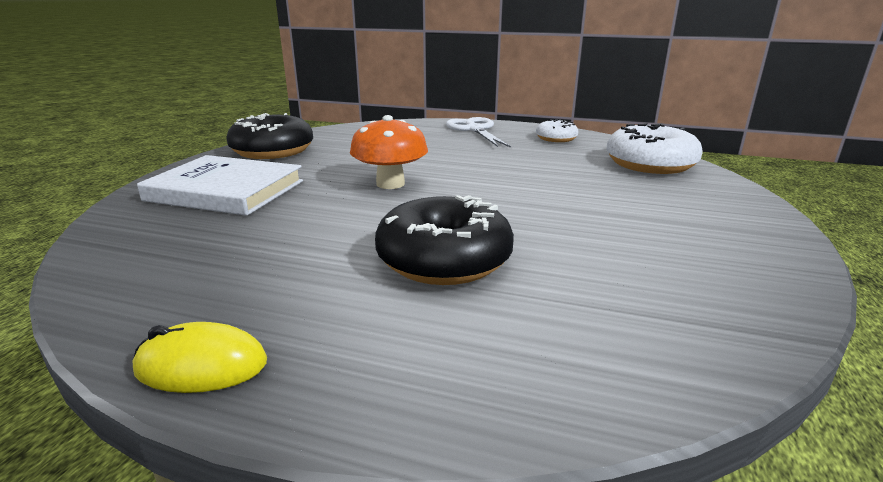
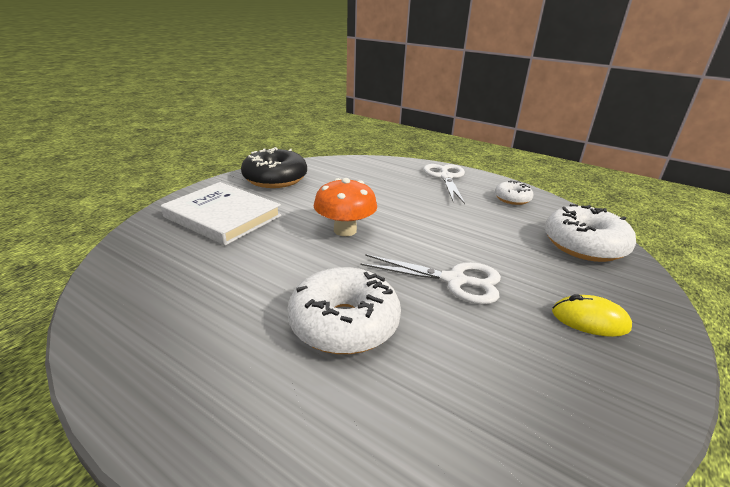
camera: 15 degrees right, 5 degrees up
(201, 366) = (127, 389): yellow mouse -> yellow mouse (590, 320)
(444, 260) = (344, 323): black donut -> white donut
(541, 208) = (454, 281): none -> white scissors

